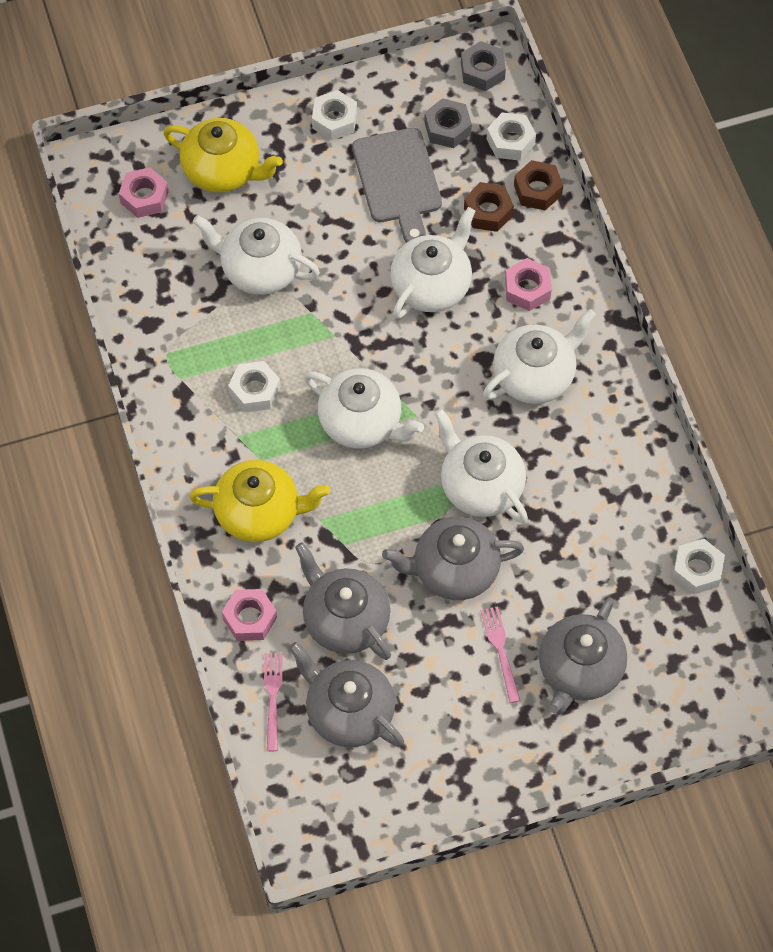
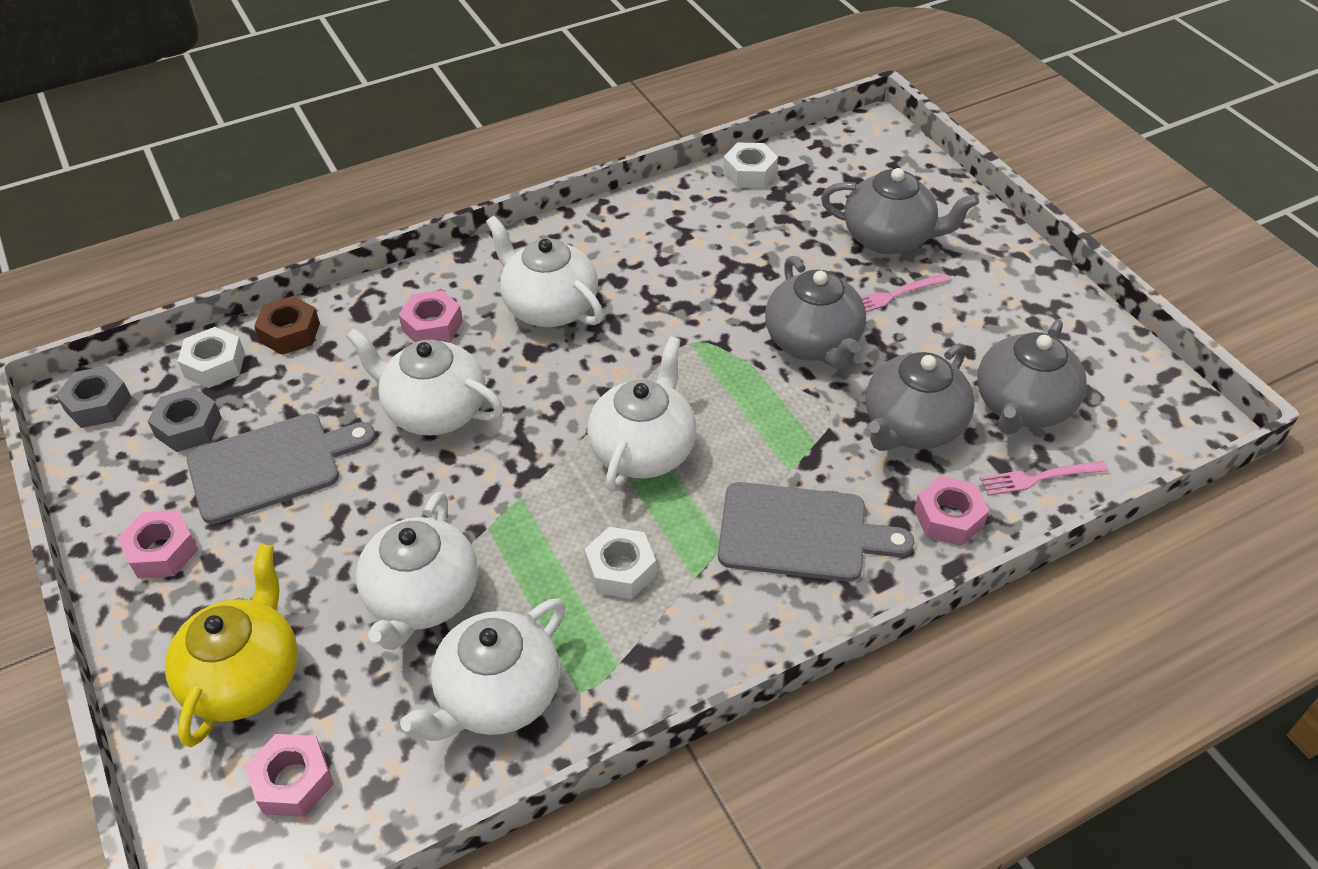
camera: 100 degrees left, 15 degrees down
(259, 513) = (800, 533): yellow teapot -> grey cutting board
(334, 120) = (162, 551): white nut -> pink nut
(480, 486) = (702, 334): white teapot -> white teapot (497, 695)
(488, 211) = (321, 372): brown nut -> none

